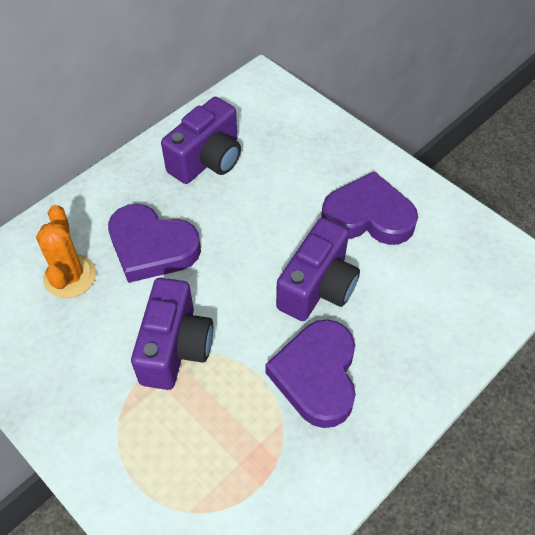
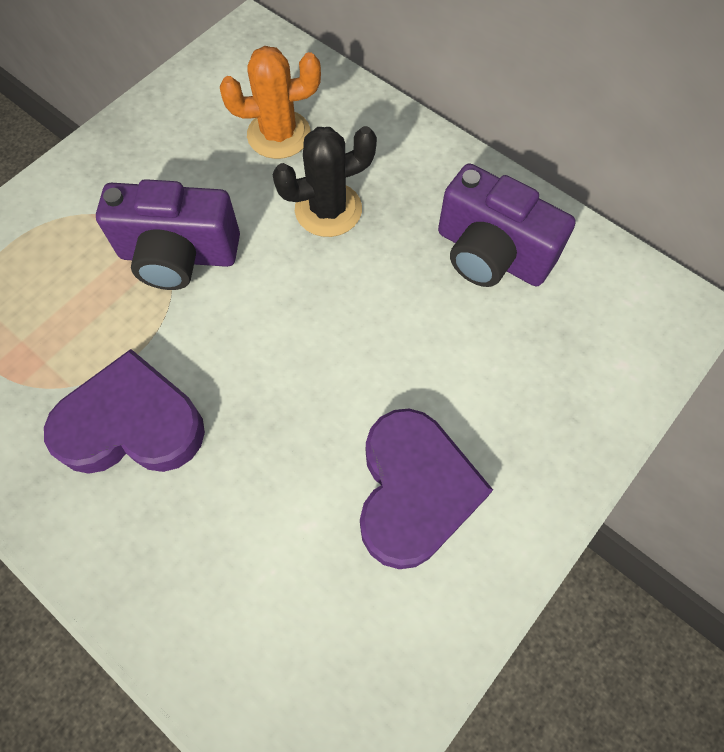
camera: 85 degrees right, 10 degrees up
(152, 247) = (328, 210): purple heart -> black cactus
(317, 287) = (274, 419): purple camera -> none

